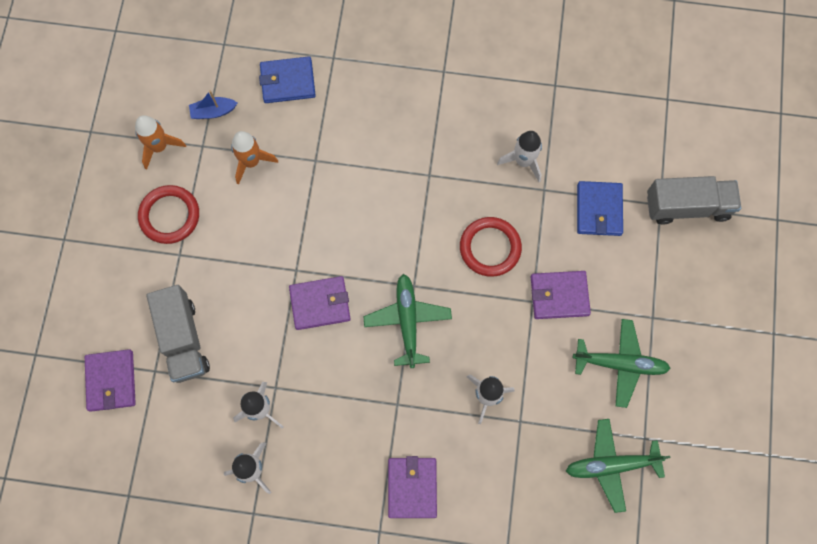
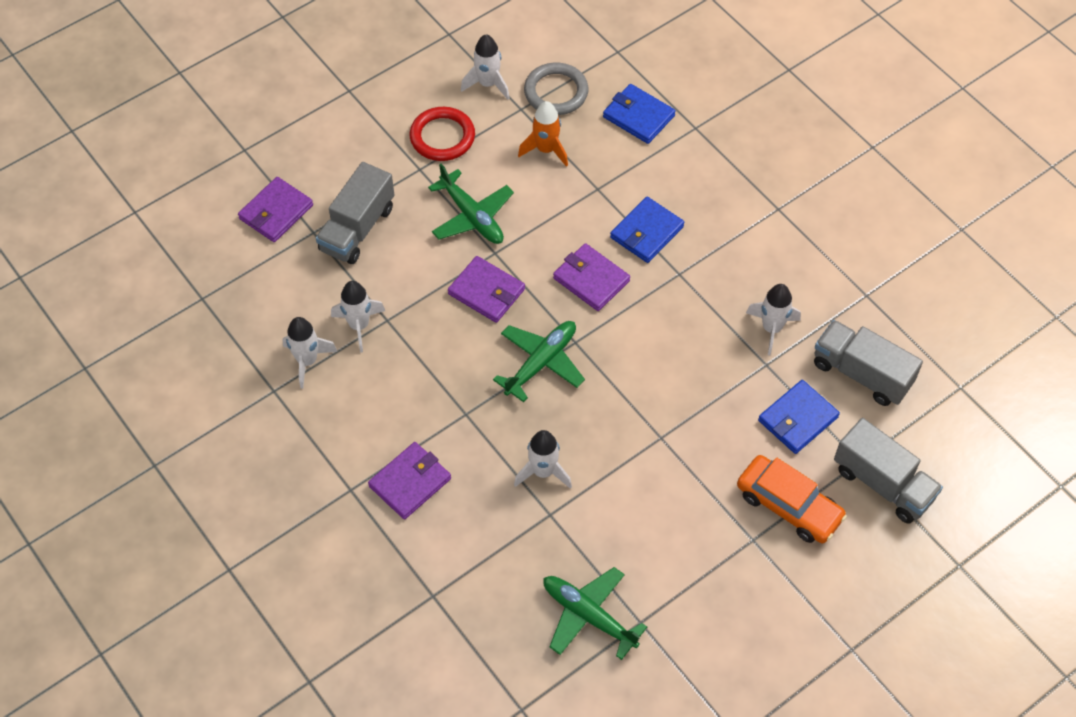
camera: 45 degrees right, 15 degrees down
(159, 147) = (488, 84): orange rocket -> white rocket
(213, 112) = (556, 92): blue boat -> grey ring
(379, 163) = (646, 232): none -> blue wallet
(490, 248) = (669, 368): red ring -> none
(559, 295) = (688, 452): purple wallet -> purple wallet (591, 279)
(605, 143) = (861, 373): none -> grey truck
(620, 364) = (683, 548): green plane -> green plane (472, 216)
(650, 274) = (788, 506): none -> orange car

